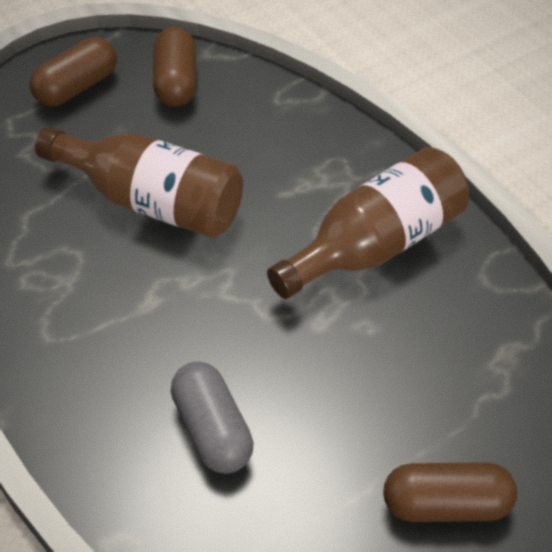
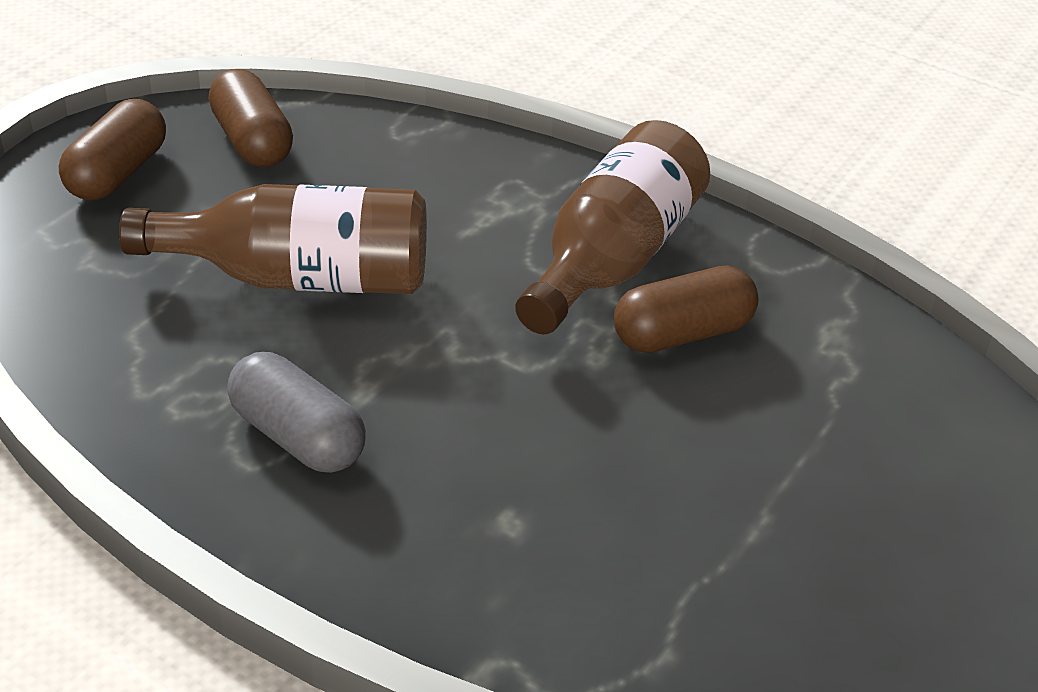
camera: 25 degrees left, 10 degrees down
(212, 430) = (535, 509): grey capsule -> grey capsule (297, 437)
(446, 505) = (864, 506): brown capsule -> brown capsule (682, 334)

